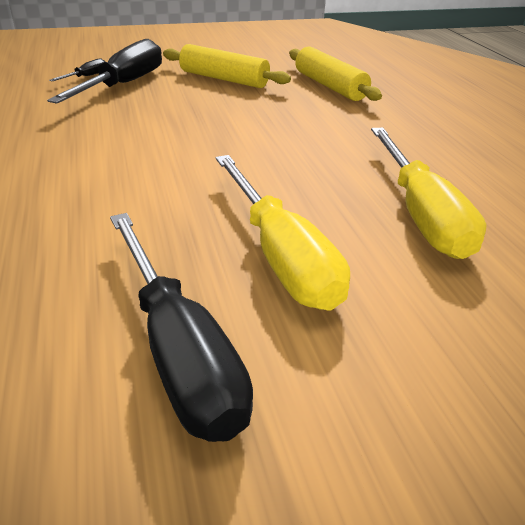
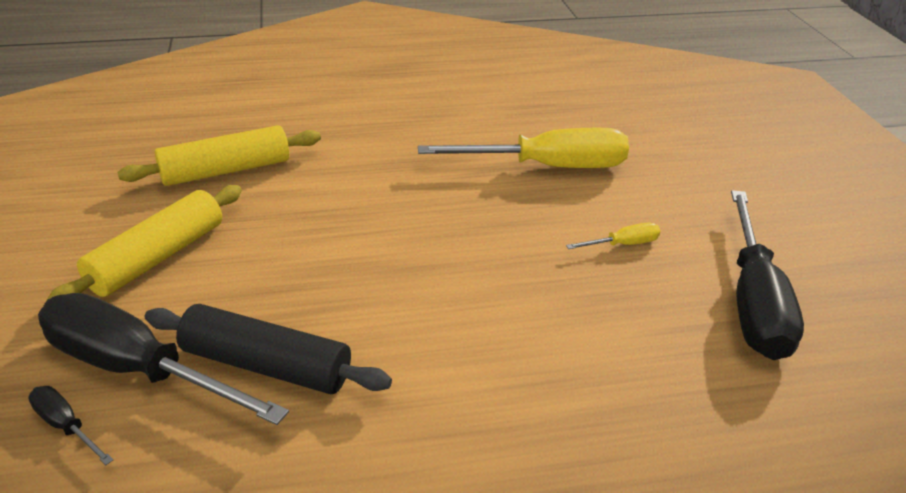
camera: 85 degrees left, 0 degrees up
(120, 112) = (266, 366): none -> black rolling pin
(179, 351) = (754, 301): black screwdriver -> black screwdriver turned 120 degrees clockwise
(280, 256) = (622, 244): yellow screwdriver -> yellow screwdriver, size x0.42

